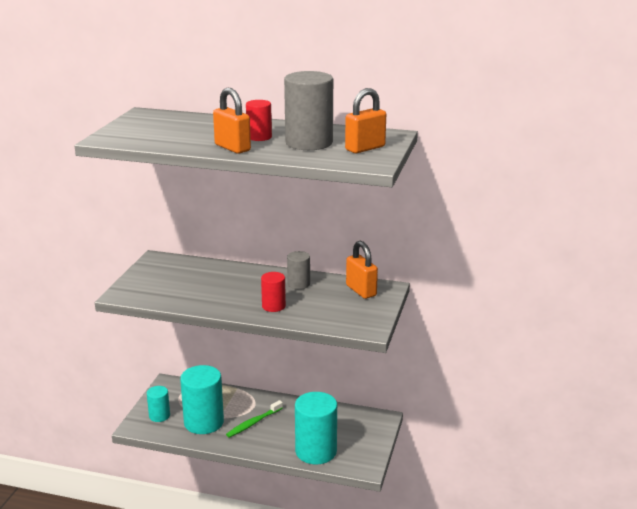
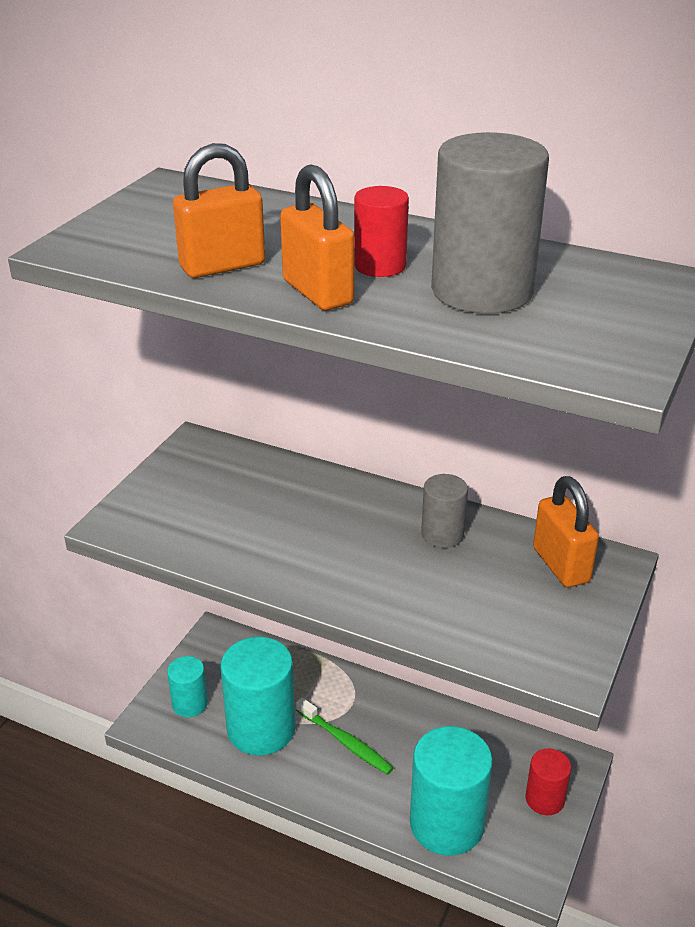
camera: 10 degrees right, 10 degrees up
(253, 423) = (345, 742): green toothbrush -> green toothbrush turned 105 degrees counterclockwise
(273, 306) = (387, 586): red cylinder -> red cylinder (545, 799)
(365, 148) = (603, 317): orange padlock -> orange padlock (222, 266)

